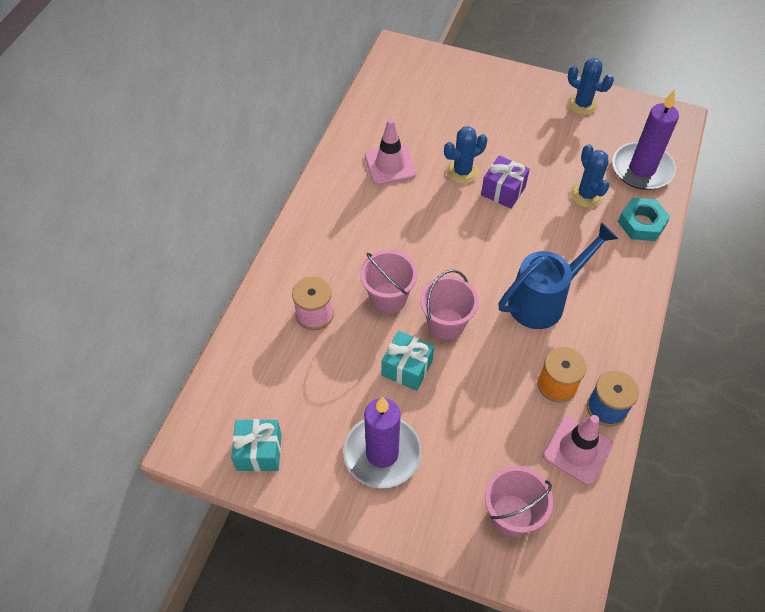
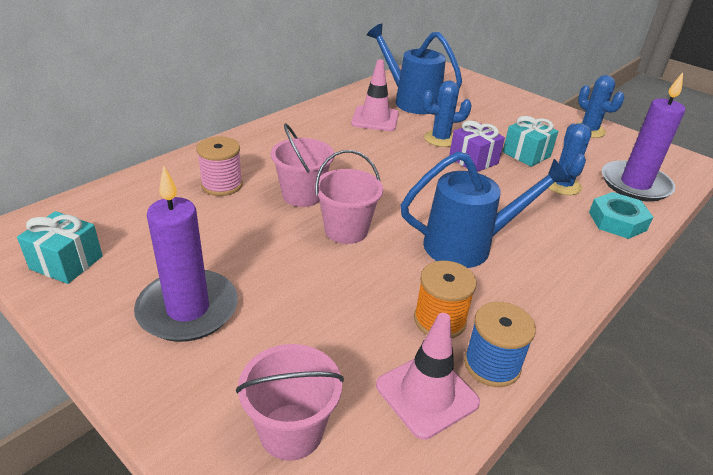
camera: 20 degrees right, 20 degrees down
(407, 368) = (277, 250): turquoise gift -> turquoise gift (526, 154)
(408, 122) = (411, 101): none -> blue watering can

